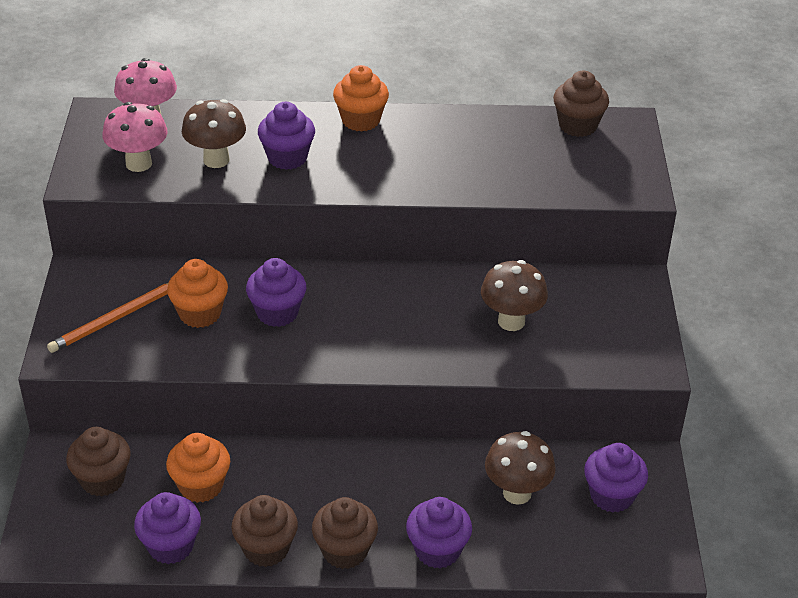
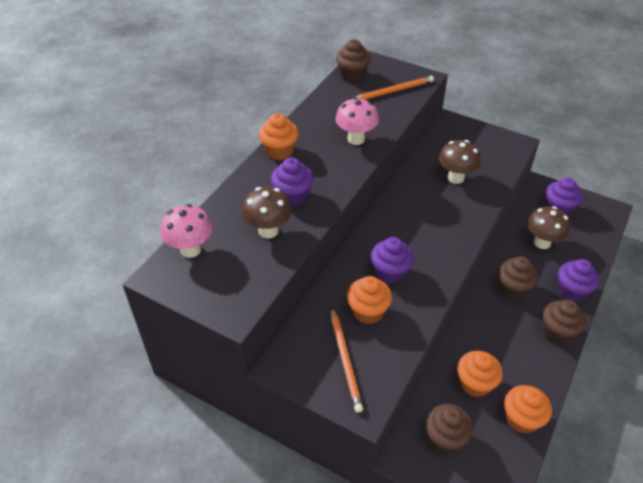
camera: 60 degrees left, 5 degrees up
(139, 163) = (240, 272): pink mushroom -> pink mushroom (356, 139)
(171, 546) = (521, 419): purple cupcake -> orange cupcake
(266, 549) = (542, 369): brown cupcake -> brown cupcake (513, 288)
(578, 172) = (393, 91): none -> orange pencil

